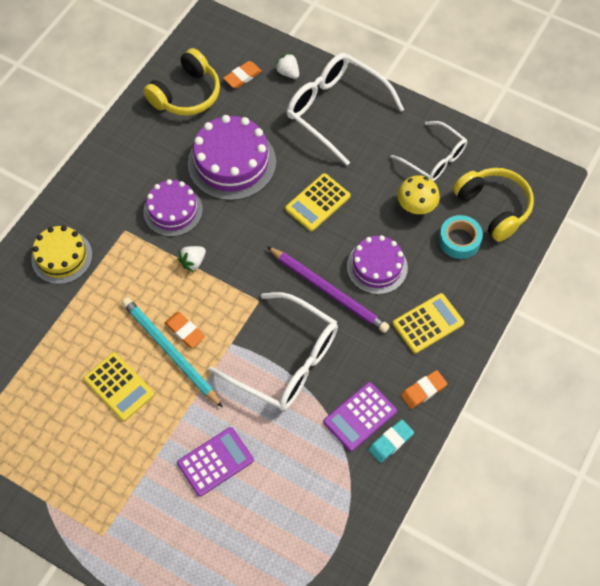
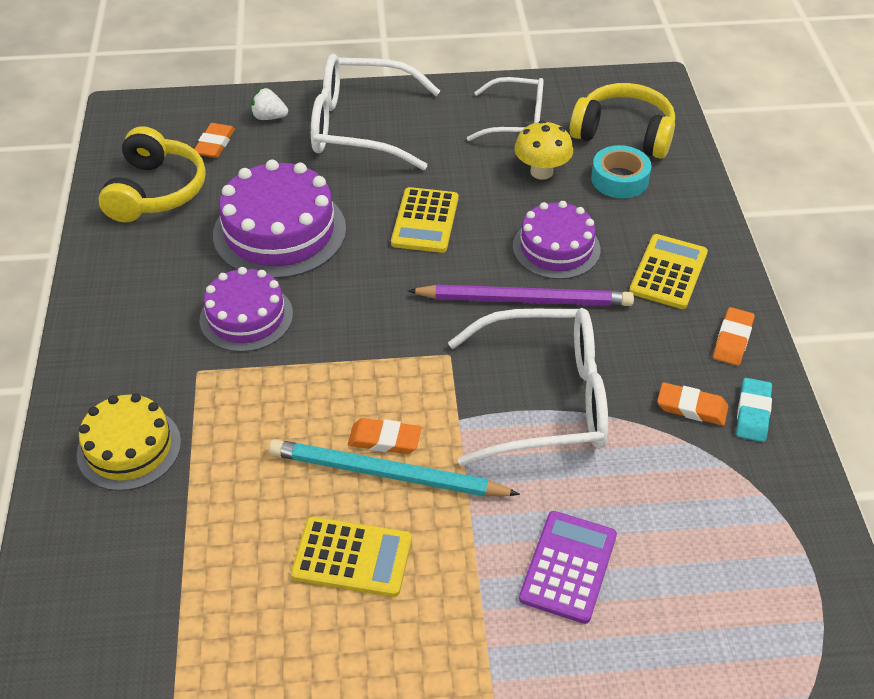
camera: 35 degrees left, 15 degrees down
(193, 262) = (325, 358): white strawberry -> none
(360, 416) = (691, 407): purple calculator -> orange eraser

